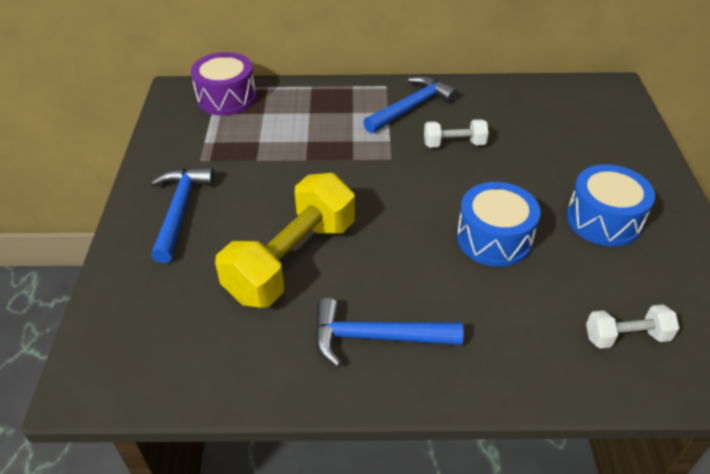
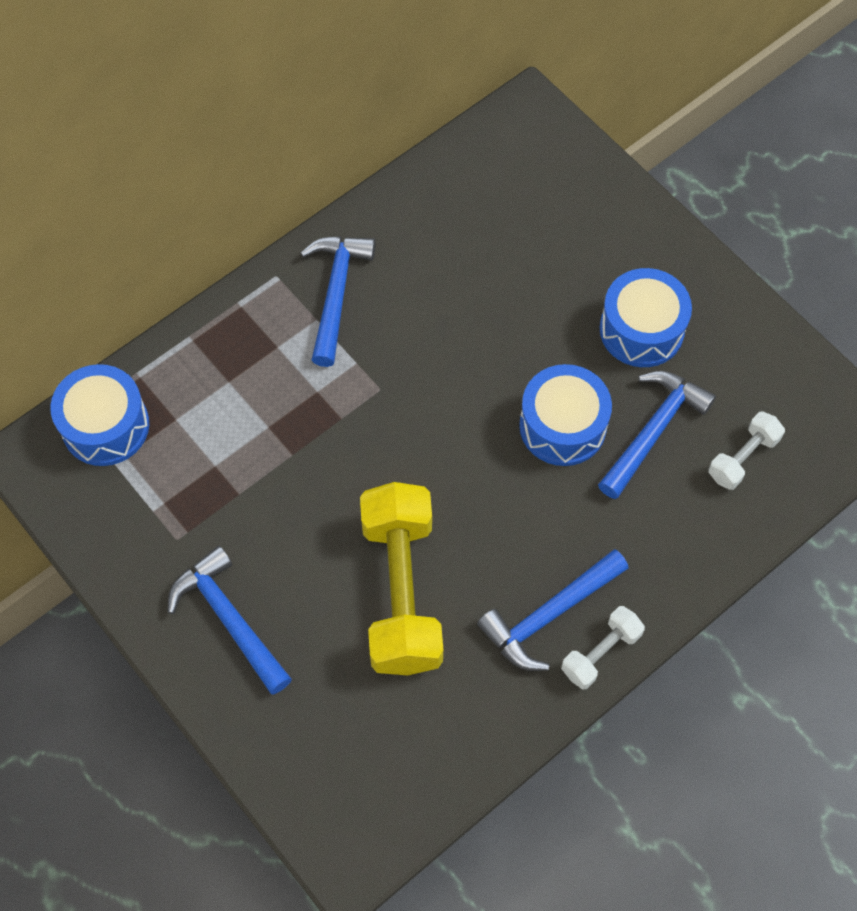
camera: 40 degrees left, 20 degrees up
(226, 98) = (105, 426): purple drum -> blue drum
(454, 144) = (427, 321): white dumbbell -> white dumbbell (600, 653)
(562, 278) = (653, 431): none -> blue hammer

